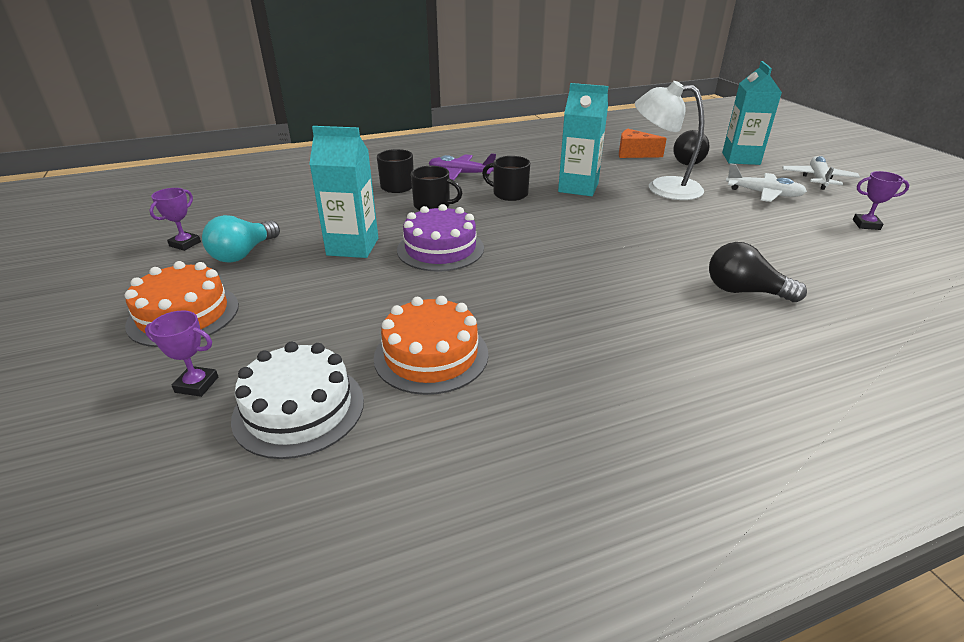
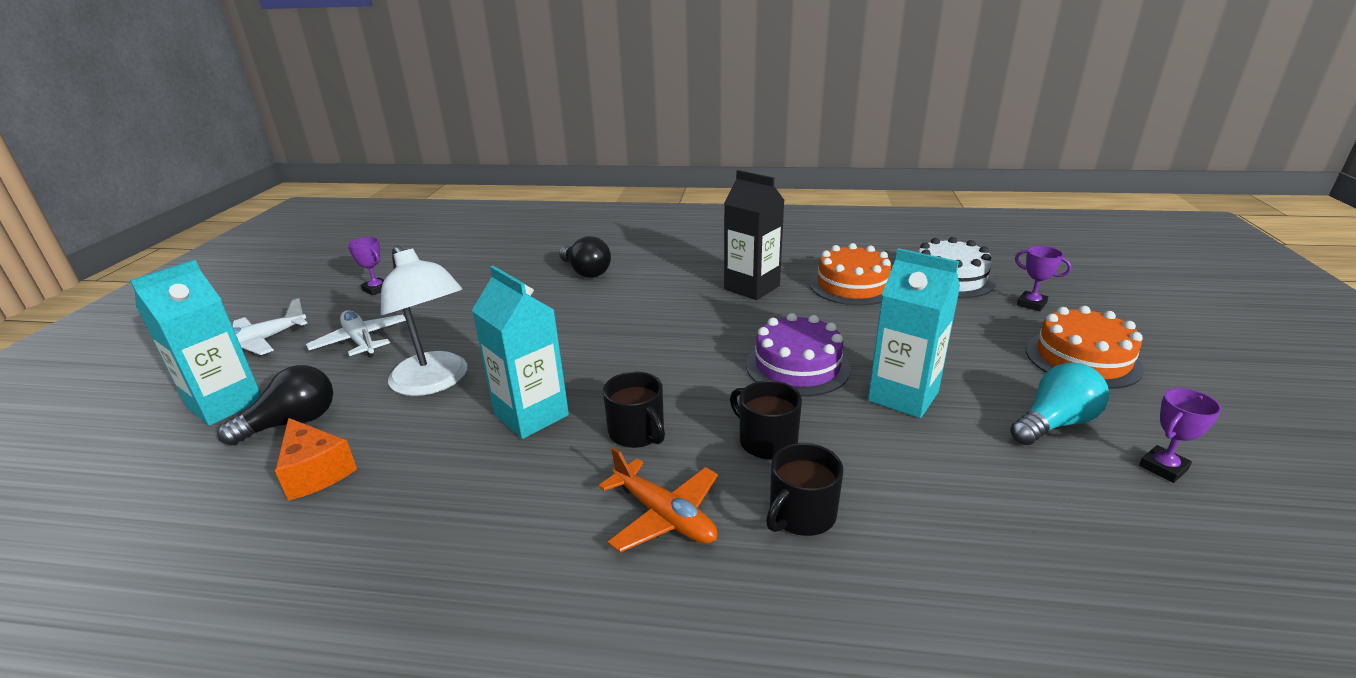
camera: 150 degrees left, 5 degrees down
(461, 174) = (664, 516): purple plane -> orange plane
(545, 319) = (752, 287): none -> black carton

